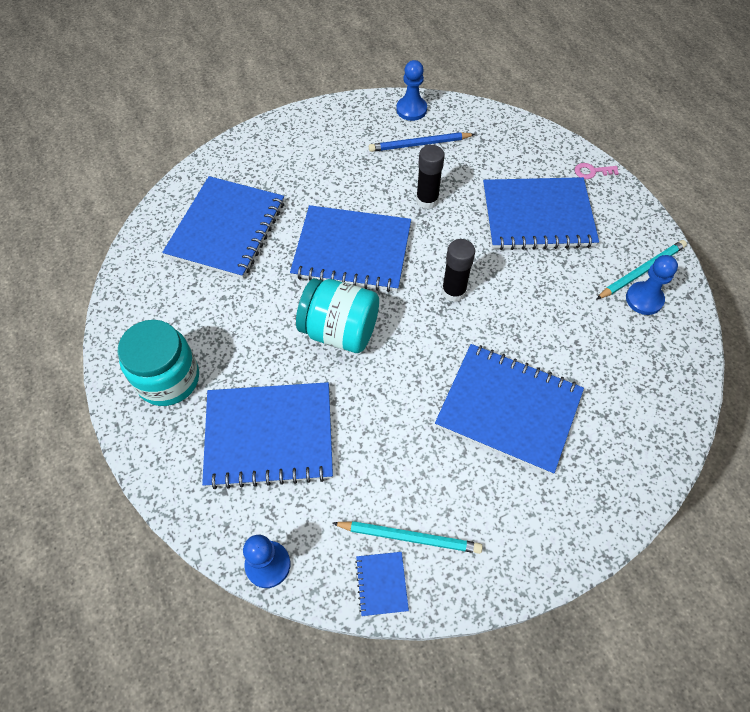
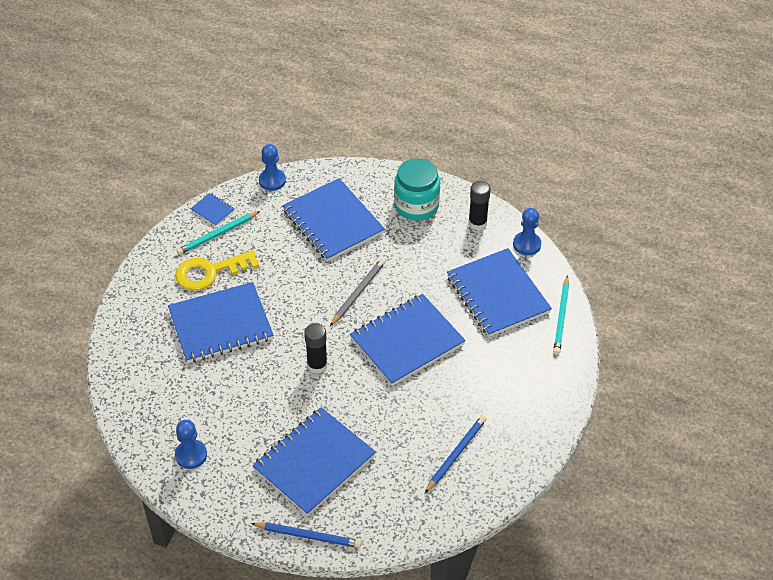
camera: 135 degrees right, 10 degrees down
(269, 436) = (333, 222): blue notebook -> blue notebook turned 75 degrees counterclockwise
(340, 331) = (358, 293): turquoise jar -> grey pencil
(411, 109) = (497, 481): blue pawn -> blue pawn (527, 244)
(427, 200) = (400, 413): black glue stick -> black glue stick (477, 223)
(464, 488) = (210, 272): none -> yellow key
(592, 171) = (308, 536): pink key -> blue pencil
(641, 271) = (208, 475): turquoise pencil -> turquoise pencil (561, 317)

